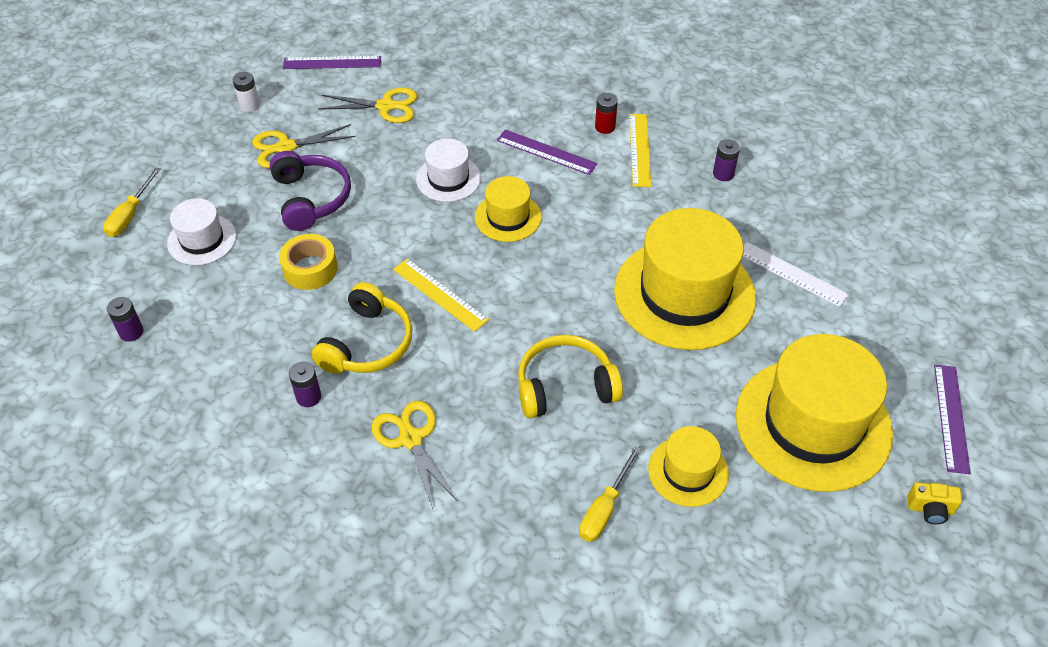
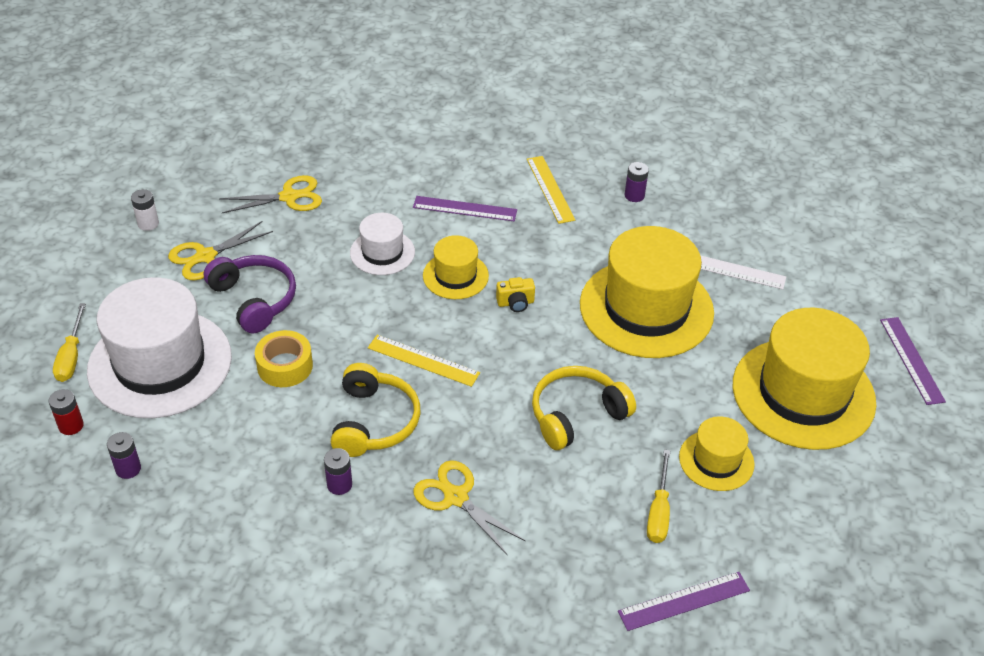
camera: 20 degrees left, 5 degrees down
(202, 240) = (160, 363): white hat -> white hat, size x1.99
(332, 63) = (214, 166): purple ruler -> purple ruler (684, 601)
(605, 127) = (509, 175): red battery -> red battery (71, 425)
(930, 509) = (926, 439): yellow camera -> yellow camera (515, 303)

